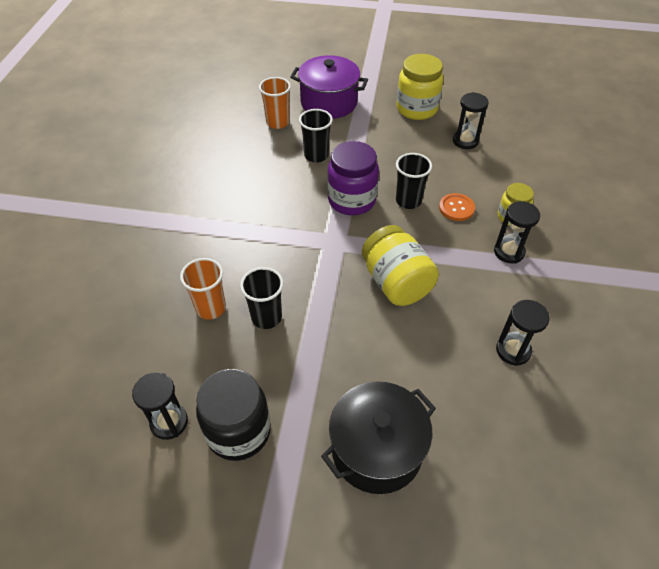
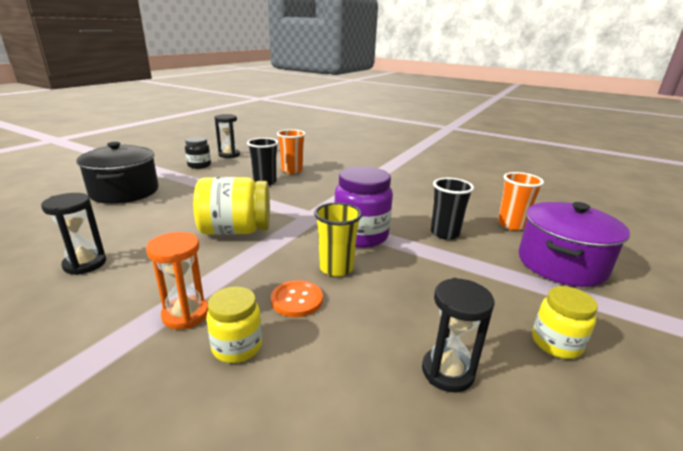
camera: 110 degrees right, 25 degrees down
(238, 431) = (199, 165): black jar -> black jar, size x0.59
(408, 201) = (336, 268): black cup -> yellow cup
(416, 109) = (556, 343): yellow jar -> yellow jar, size x0.59
(509, 252) = (185, 314): black hourglass -> orange hourglass

